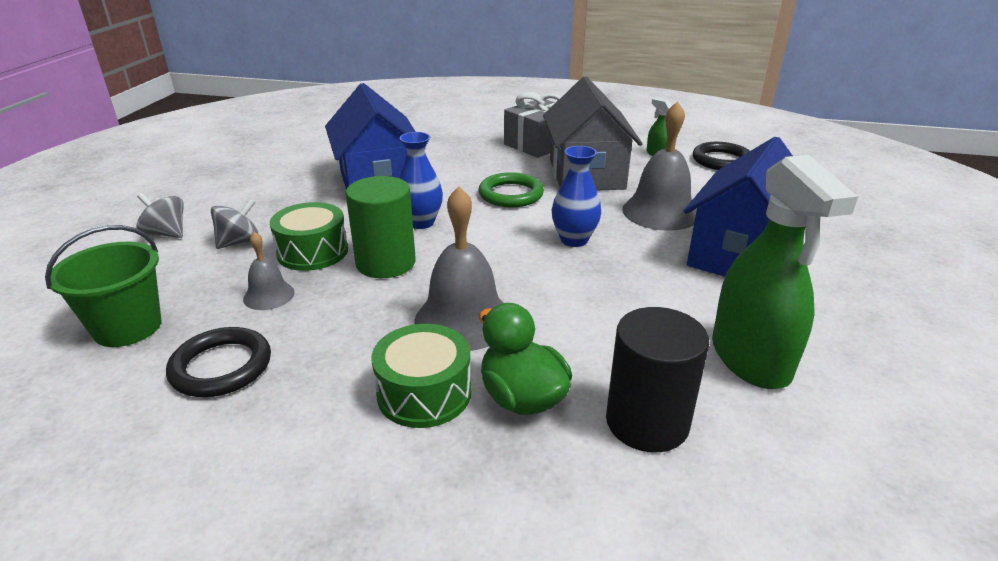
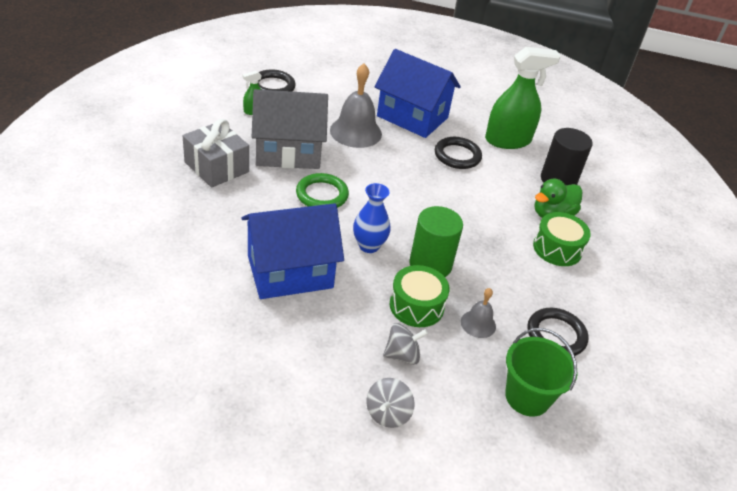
camera: 95 degrees left, 10 degrees up
(239, 242) = (402, 355): grey spinning top -> grey spinning top turned 120 degrees clockwise
(463, 319) = (492, 231): grey bell -> none
(574, 240) = (395, 175): blue vase -> none
(656, 295) = (457, 156): none -> black ring

